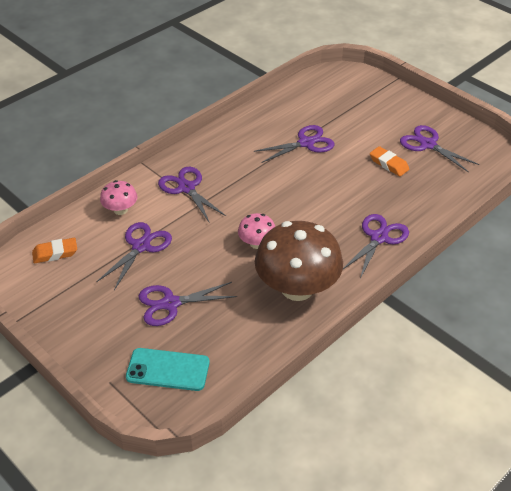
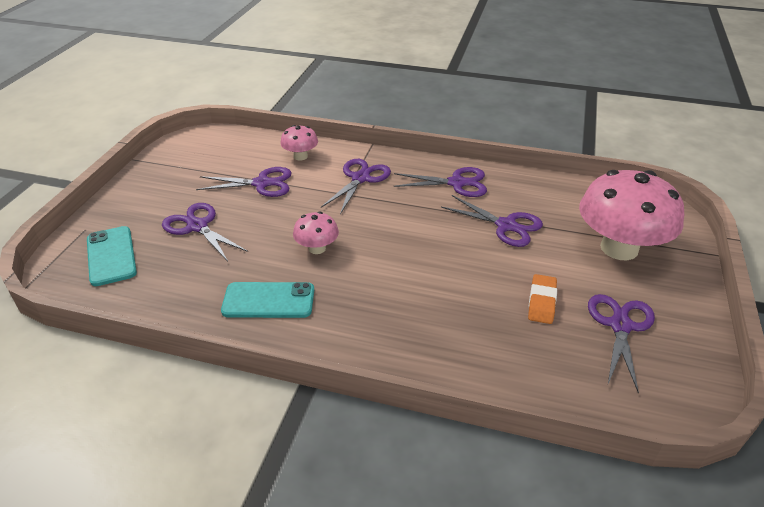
camera: 60 degrees right, 5 degrees down
(55, 253) = (223, 147): orange eraser -> none
(297, 288) = (268, 300): brown mushroom -> turquoise phone
(365, 109) = (619, 248): none -> pink mushroom
(379, 238) = (399, 339): purple scissors -> purple scissors (457, 183)

